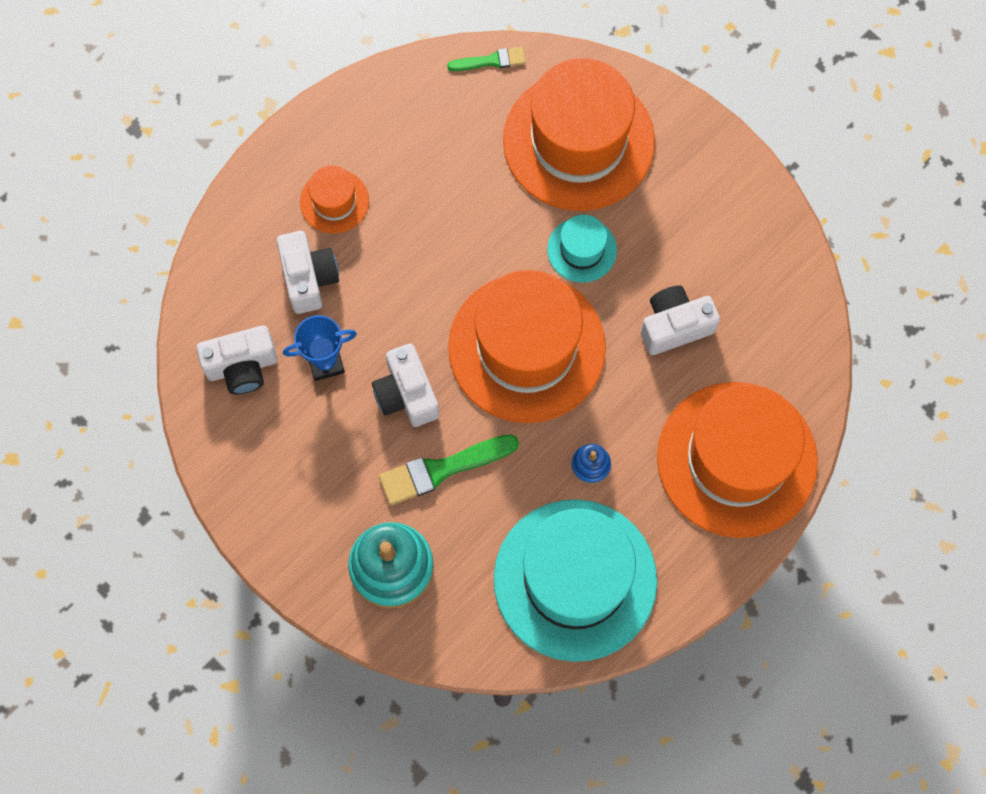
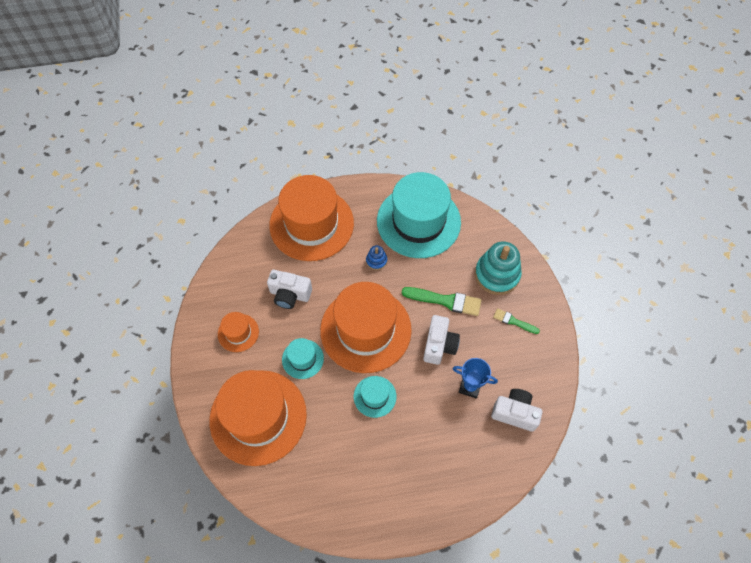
camera: 145 degrees left, 10 degrees down
(309, 278) = (451, 437): white camera -> none
(334, 201) = (409, 473): orange hat -> orange hat (238, 333)
(446, 265) = (375, 396): none -> turquoise hat
(491, 61) = (266, 498): green brush -> green brush (513, 321)

